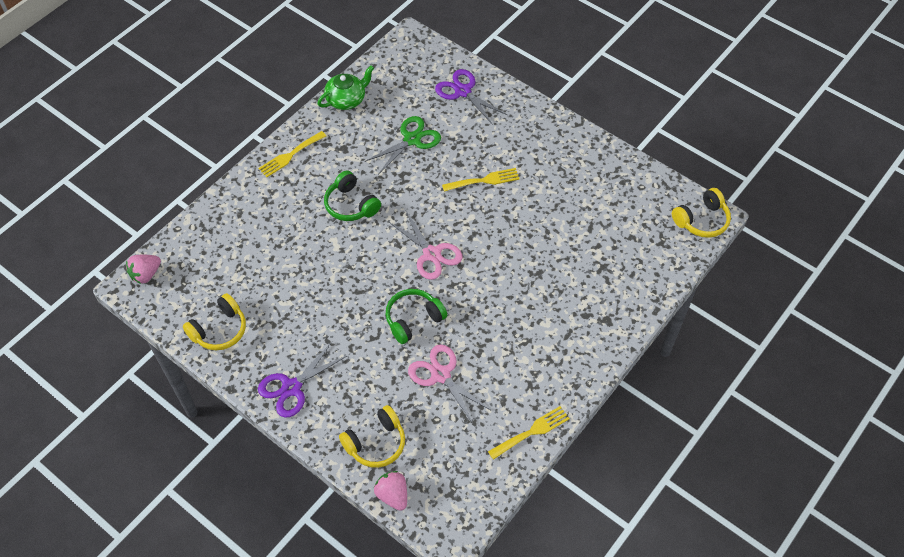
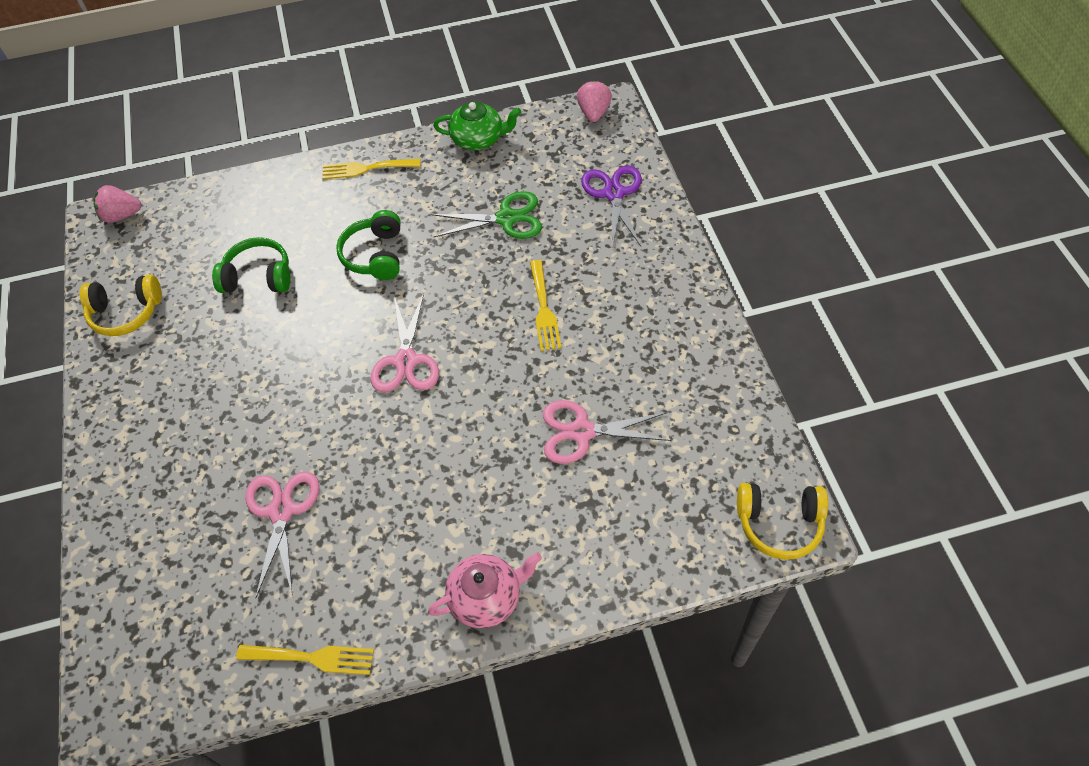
camera: 40 degrees right, 0 degrees up
(291, 387) = (127, 420): purple scissors -> none
(376, 443) = (142, 543): yellow headphones -> none
(393, 495) = (98, 620): pink strawberry -> pink strawberry (594, 113)
(413, 320) = (315, 425): green headphones -> green headphones (258, 277)
(484, 180) = (544, 309): yellow fork -> yellow fork turned 60 degrees clockwise
(566, 234) = (582, 432): none -> pink scissors
(593, 345) = (486, 597): none -> pink teapot

